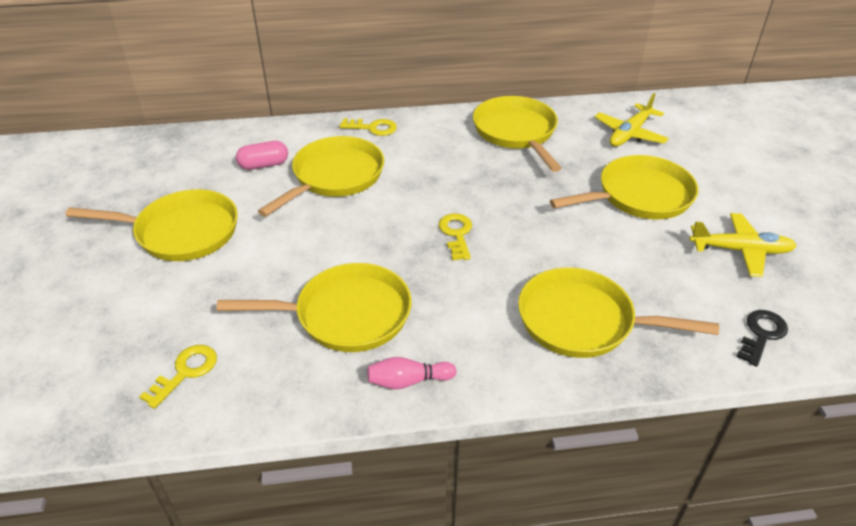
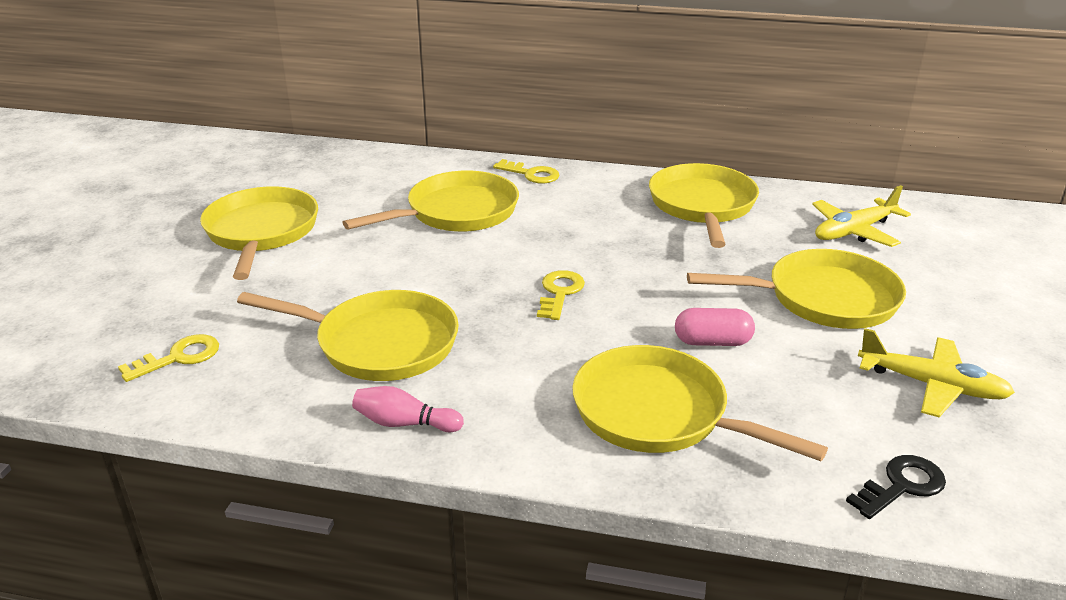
camera: 20 degrees right, 10 degrees down
(181, 232) = (261, 233): yellow pan -> yellow pan turned 120 degrees counterclockwise
(264, 165) = (387, 188): pink capsule -> pink capsule (712, 342)

